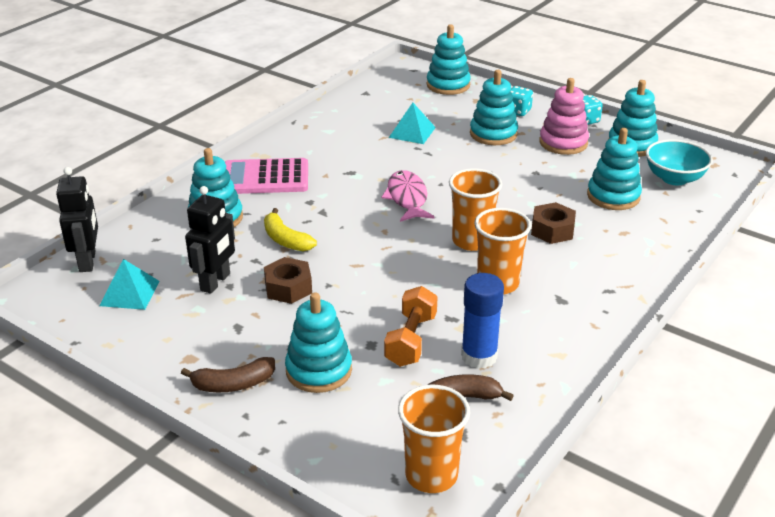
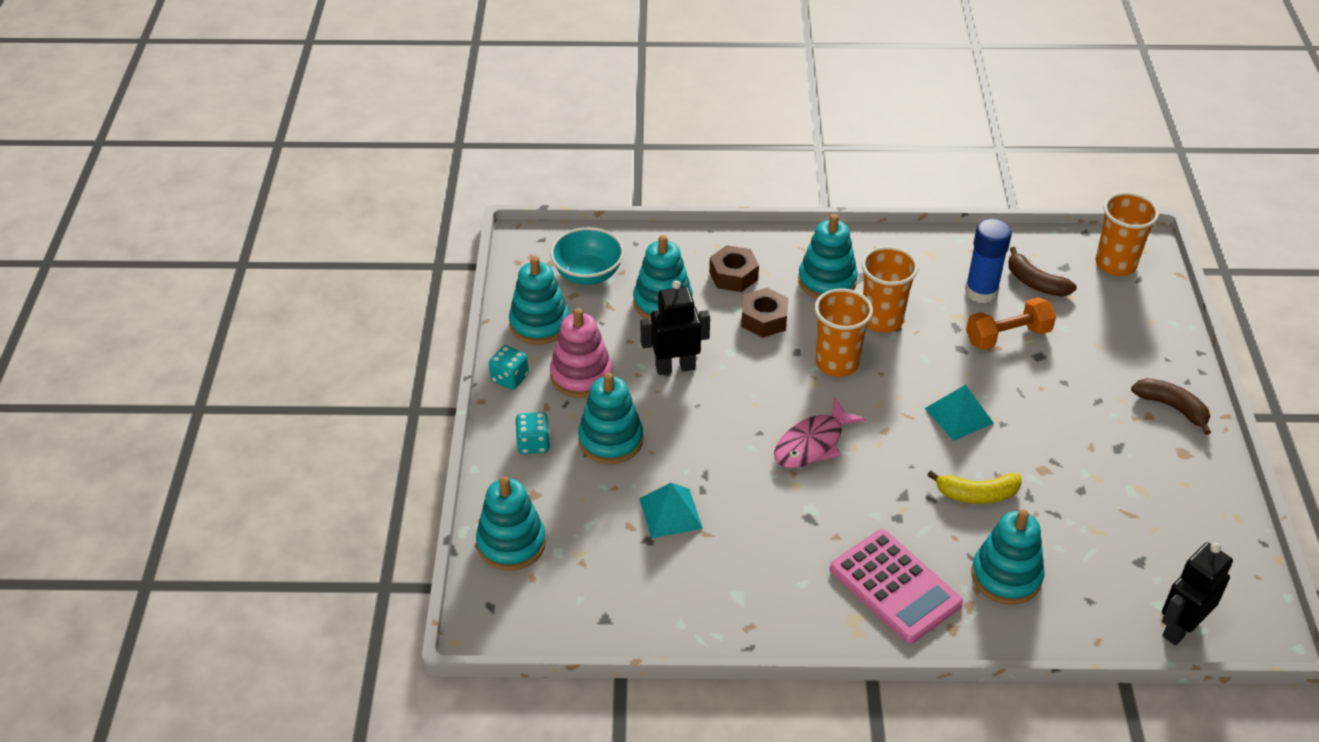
camera: 125 degrees left, 10 degrees up
(129, 293) = (1174, 555): turquoise pyramid -> turquoise pyramid (959, 415)
(216, 282) = (1089, 503): black robot -> black robot (675, 367)
(285, 240) = (977, 494): yellow banana -> yellow banana turned 75 degrees clockwise
(288, 288) = (1037, 447): brown nut -> brown nut (733, 275)
(319, 370) = (1100, 369): turquoise stacking toy -> turquoise stacking toy (827, 281)

